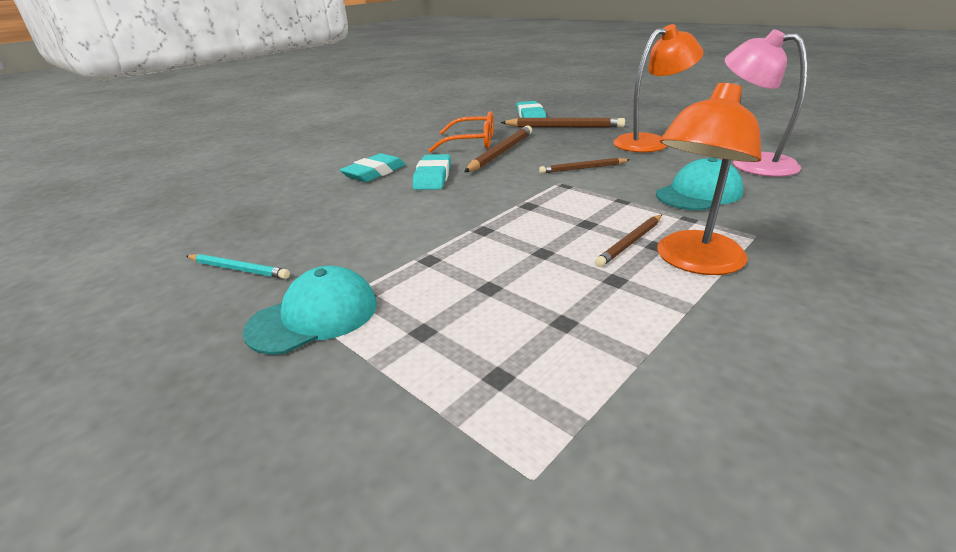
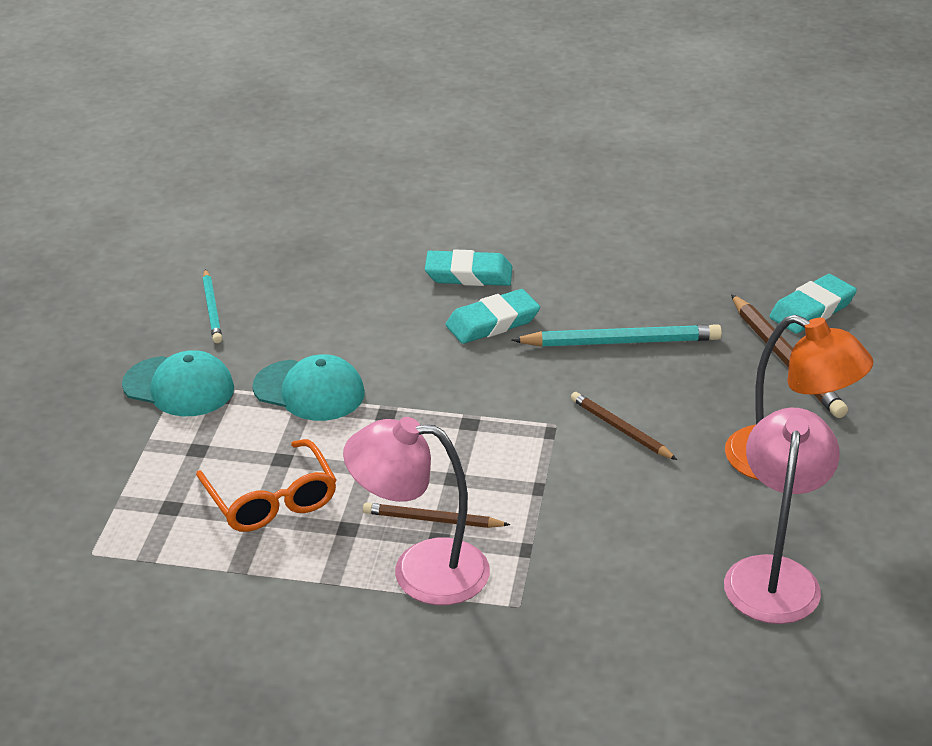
camera: 55 degrees right, 5 degrees up
(471, 142) = (637, 302): orange glasses -> orange glasses (271, 500)
(501, 152) = (621, 342): brown pencil -> turquoise pencil
(693, 262) = (420, 570): orange lamp -> pink lamp
(699, 193) = (612, 544): turquoise cap -> turquoise cap (309, 391)

